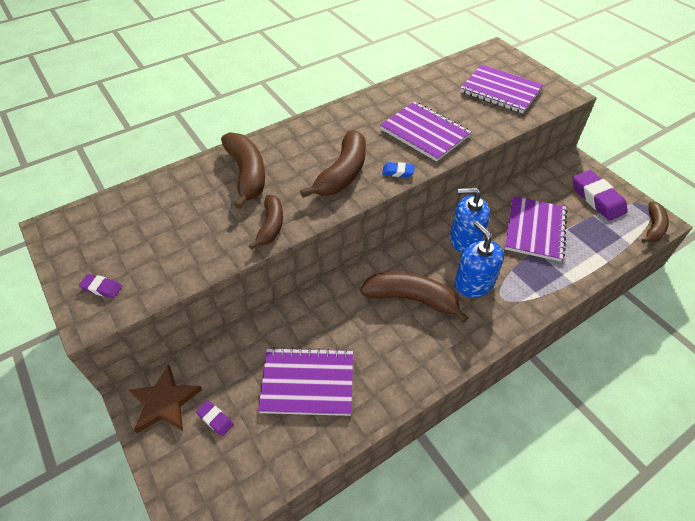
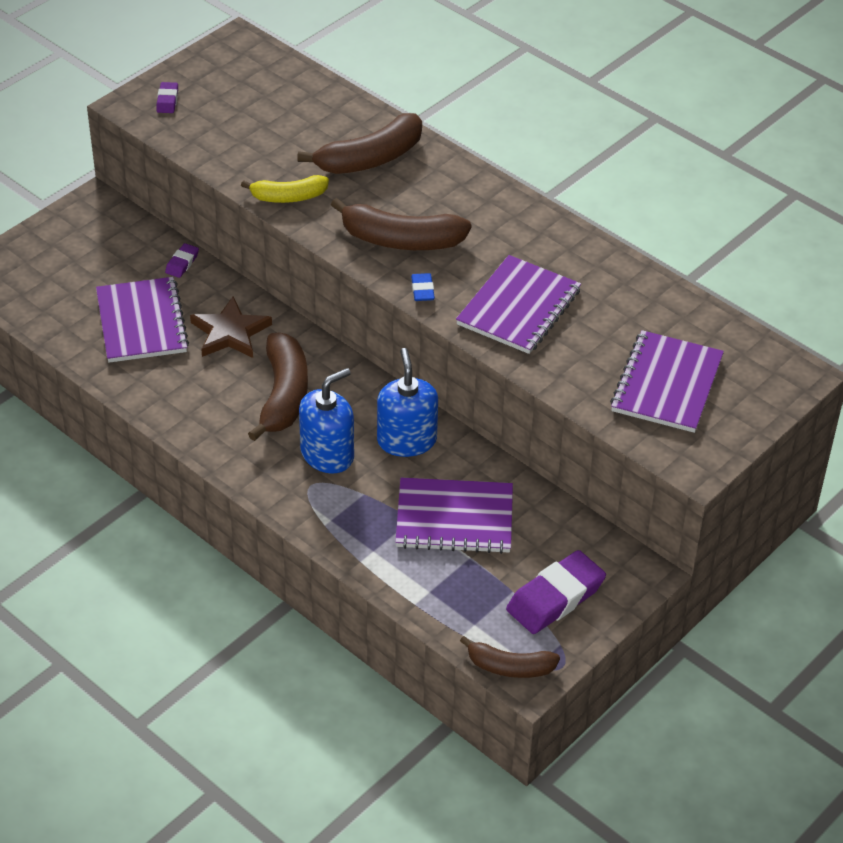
camera: 75 degrees right, 5 degrees down
(165, 402) = (96, 221): brown star -> brown star (230, 332)
(215, 419) = (84, 262): purple eraser -> purple eraser (182, 263)
(271, 226) = (288, 197): brown banana -> yellow banana

